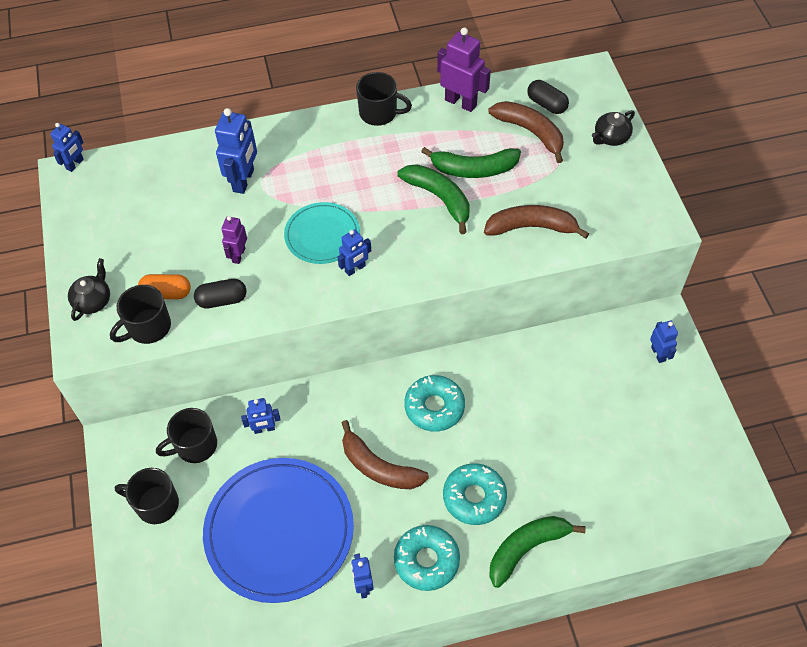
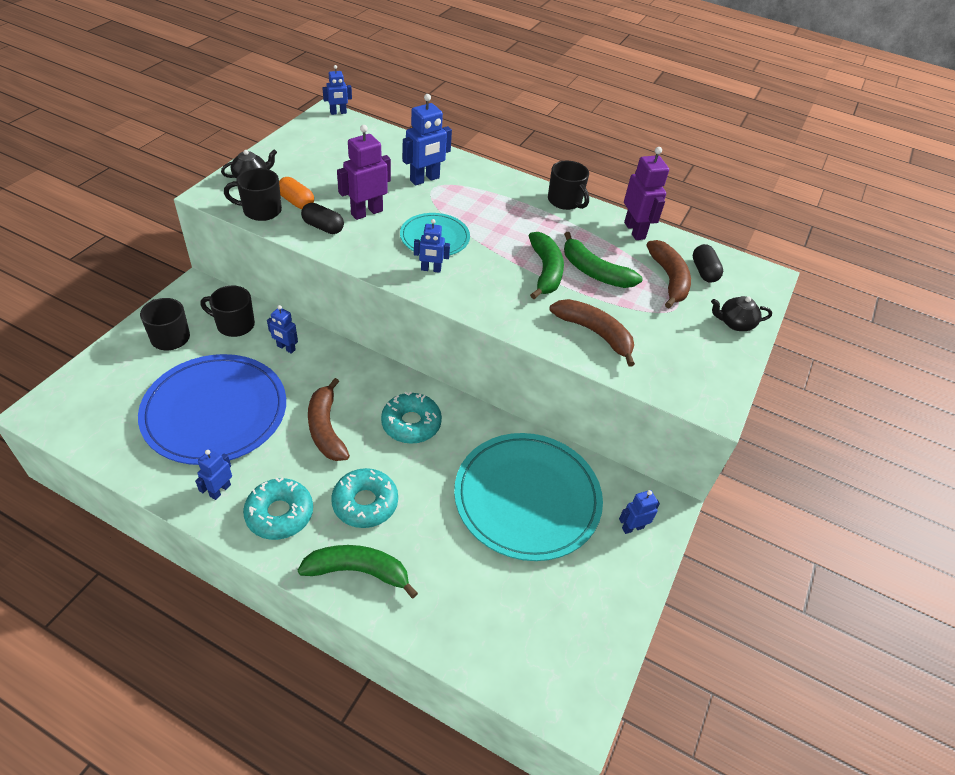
camera: 35 degrees right, 10 degrees down
(238, 255) = (366, 212): purple robot -> purple robot, size x1.68
(573, 393) = (527, 498): none -> turquoise plate
(658, 354) = (632, 527): blue robot -> blue robot turned 135 degrees counterclockwise

